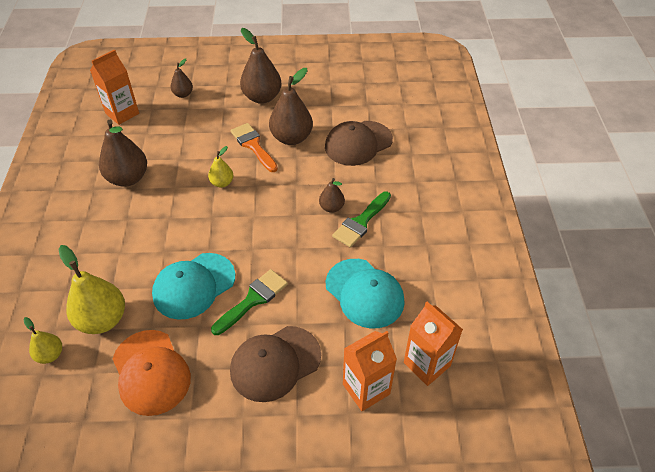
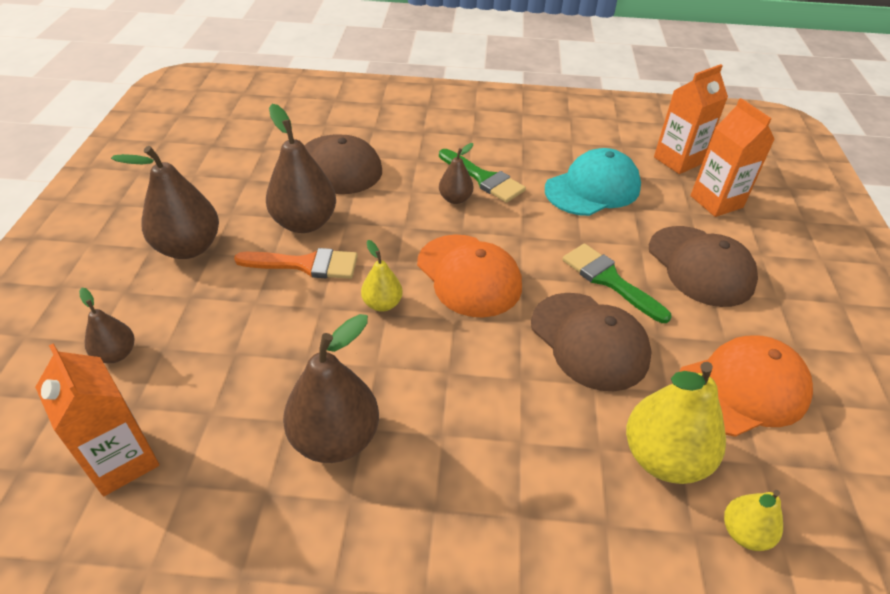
camera: 85 degrees left, 5 degrees down
(194, 286) = (589, 341): turquoise cap -> brown cap
(250, 221) = (469, 275): none -> orange cap
(253, 145) = (306, 264): orange brush -> orange brush turned 150 degrees counterclockwise

